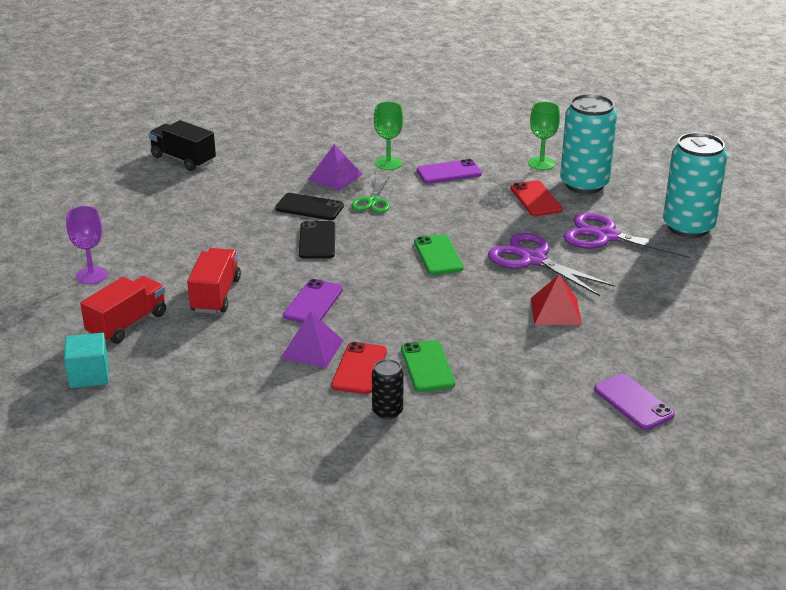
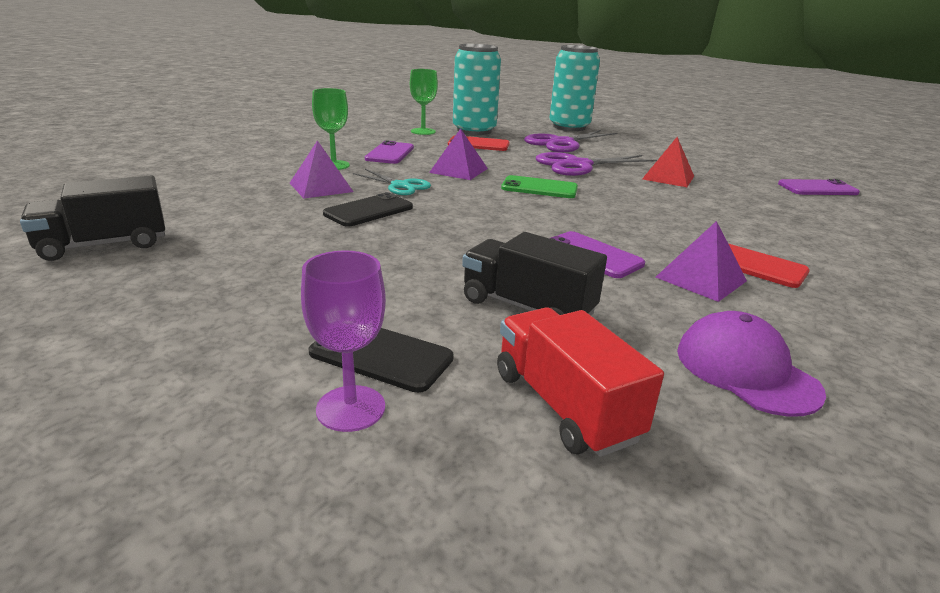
camera: 65 degrees left, 5 degrees down
(89, 375) = (740, 499): turquoise cube -> none
(197, 372) = (746, 370): none -> purple cap
(215, 295) = (527, 307): red truck -> black truck
(317, 240) = (450, 223): black phone -> black phone (381, 355)
(372, 202) = (400, 186): green scissors -> turquoise scissors
(387, 411) = (845, 271): black can -> none
(427, 366) = (752, 236): green phone -> none
(441, 212) = (459, 170): none -> purple pyramid

